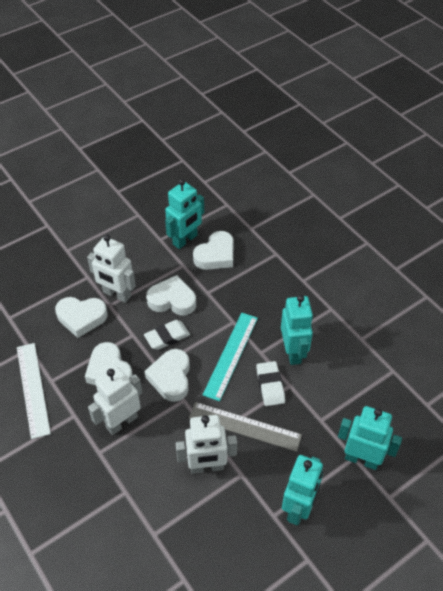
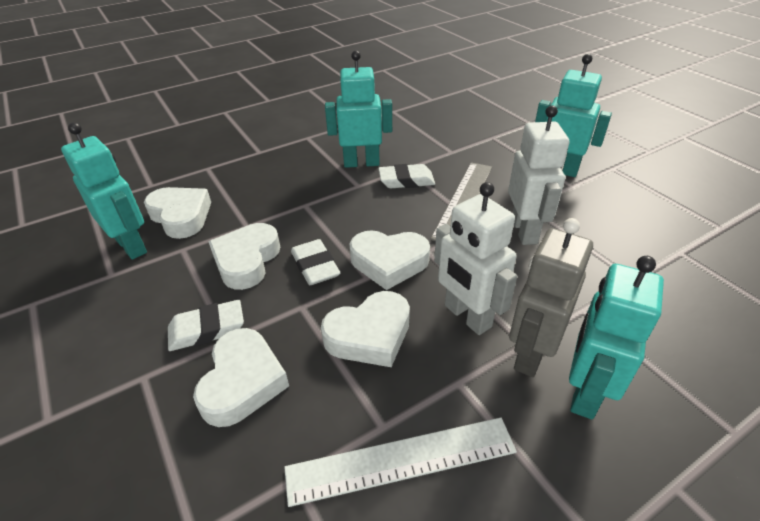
camera: 85 degrees left, 10 degrees down
(91, 454) = (530, 354): none -> grey robot
(116, 294) = (207, 329): white robot -> white eraser
(230, 355) = (358, 208): turquoise ruler -> none
(361, 459) = (493, 133): turquoise robot -> turquoise robot (584, 392)

